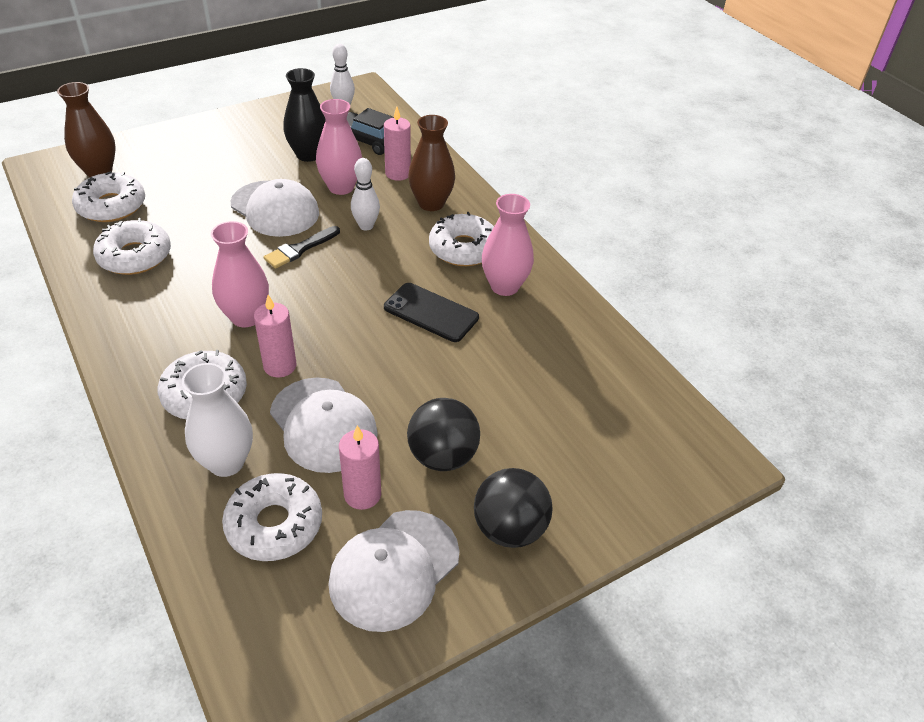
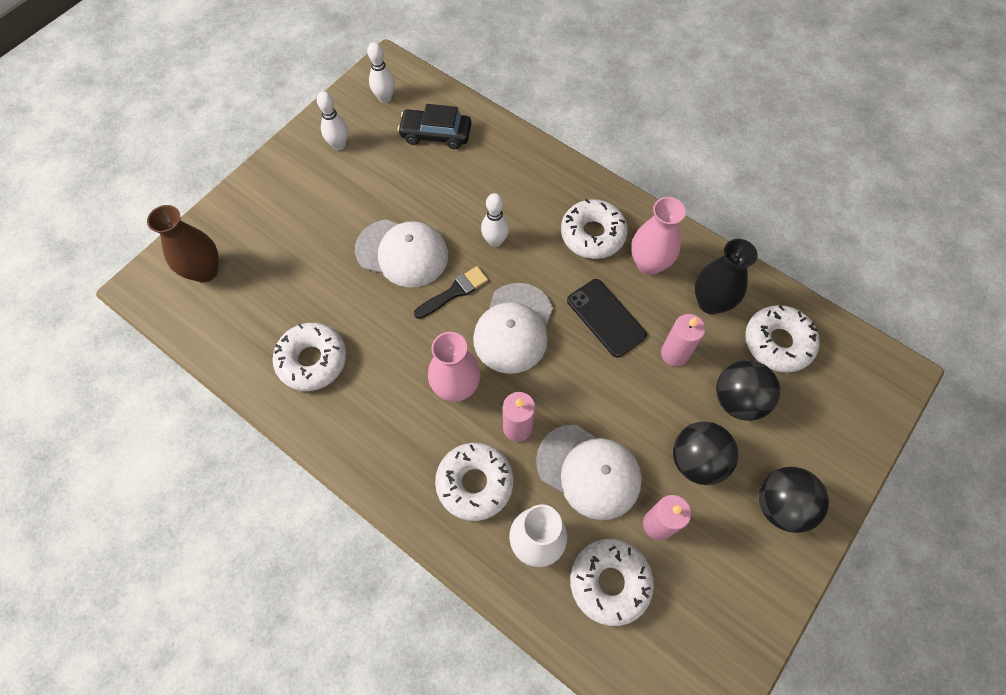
camera: 20 degrees left, 20 degrees up
(111, 206) = (248, 310): white donut -> white donut (778, 343)
(279, 125) = (339, 145): none -> white bowling pin
(300, 249) = (454, 292): black brush -> black brush turned 150 degrees counterclockwise
(308, 154) = (390, 173): black vase -> black vase (710, 302)
(341, 187) = (445, 203): pink vase -> none
(394, 569) = (720, 580): white cap -> white cap (514, 328)
(398, 173) = (485, 166): pink candle -> pink candle (674, 354)
(431, 203) = (535, 191): brown vase -> none
(431, 312) = (606, 318): black phone -> black phone turned 45 degrees clockwise
(523, 422) = (738, 400): none -> black ball

